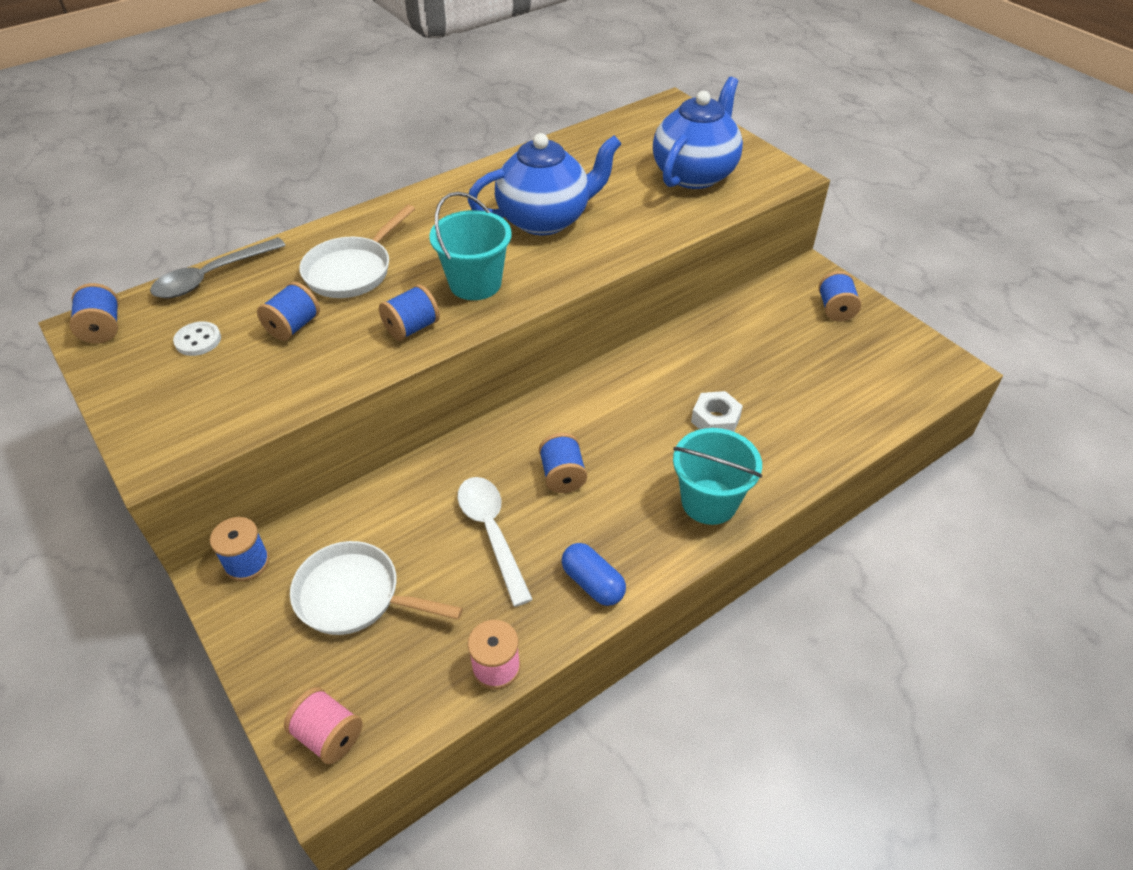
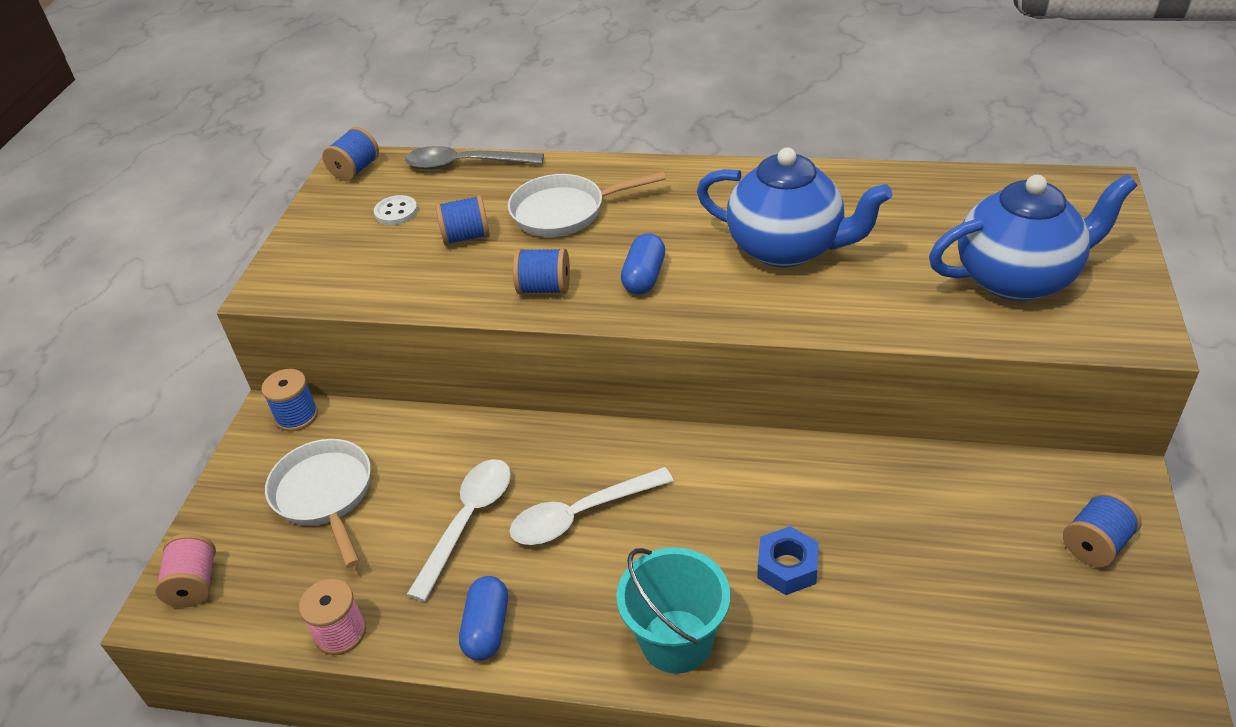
camera: 50 degrees right, 5 degrees down
(475, 283) = (644, 277): turquoise bucket -> blue capsule
(562, 475) = (581, 515): blue spool -> white spoon
(715, 420) = (787, 567): white nut -> blue nut

